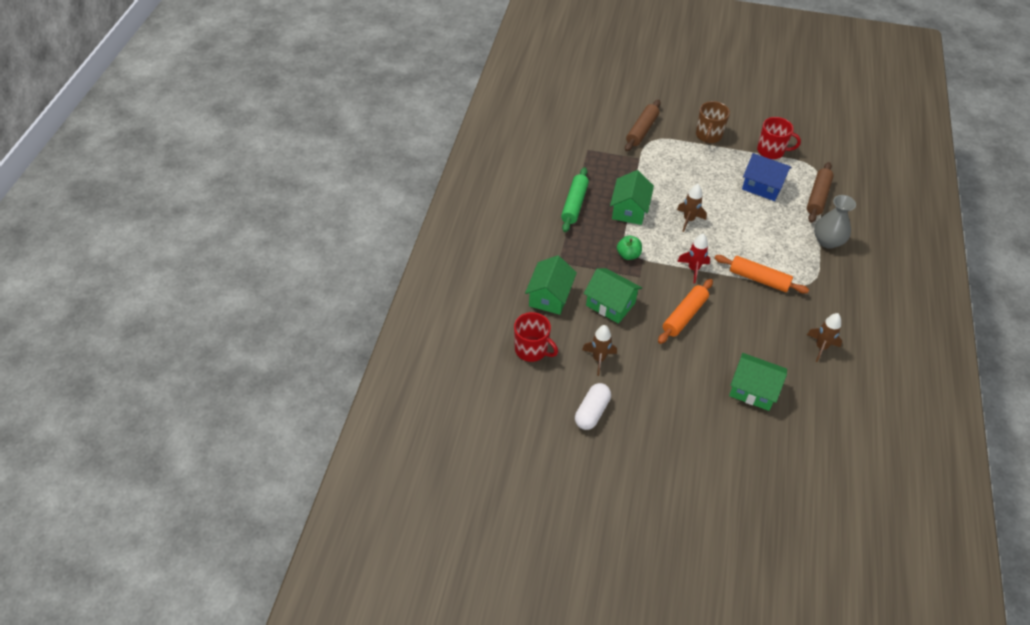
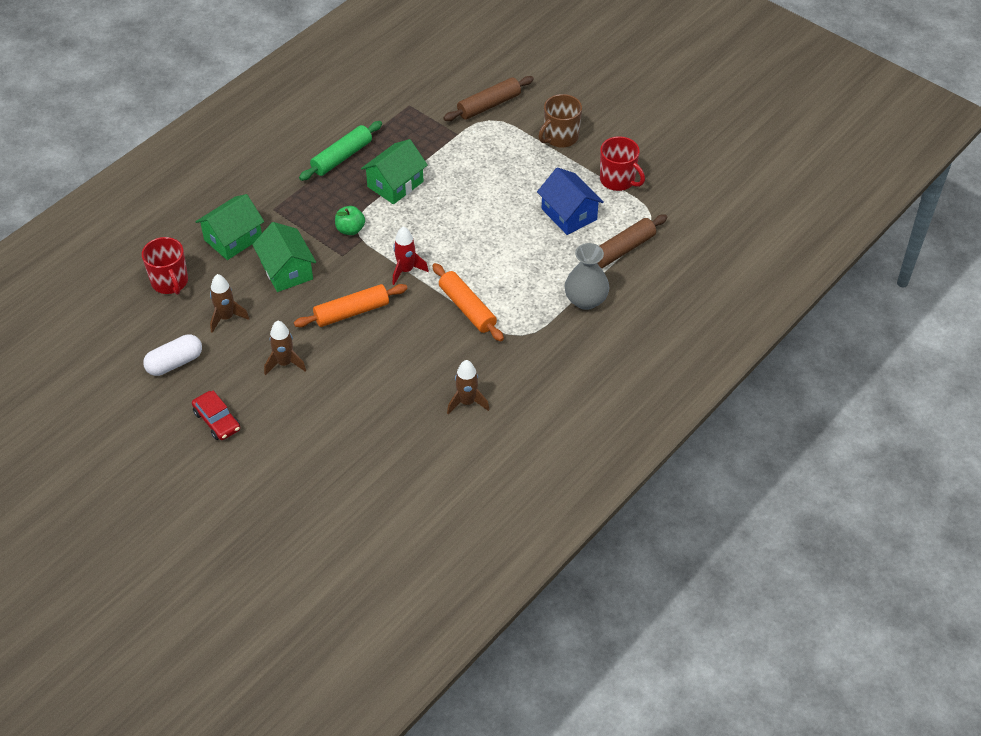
camera: 30 degrees right, 0 degrees up
(664, 443) = (217, 421): none -> red car
(688, 220) = (449, 219): brown rocket -> brown rocket (284, 363)
(753, 390) = (353, 412): green house -> none

